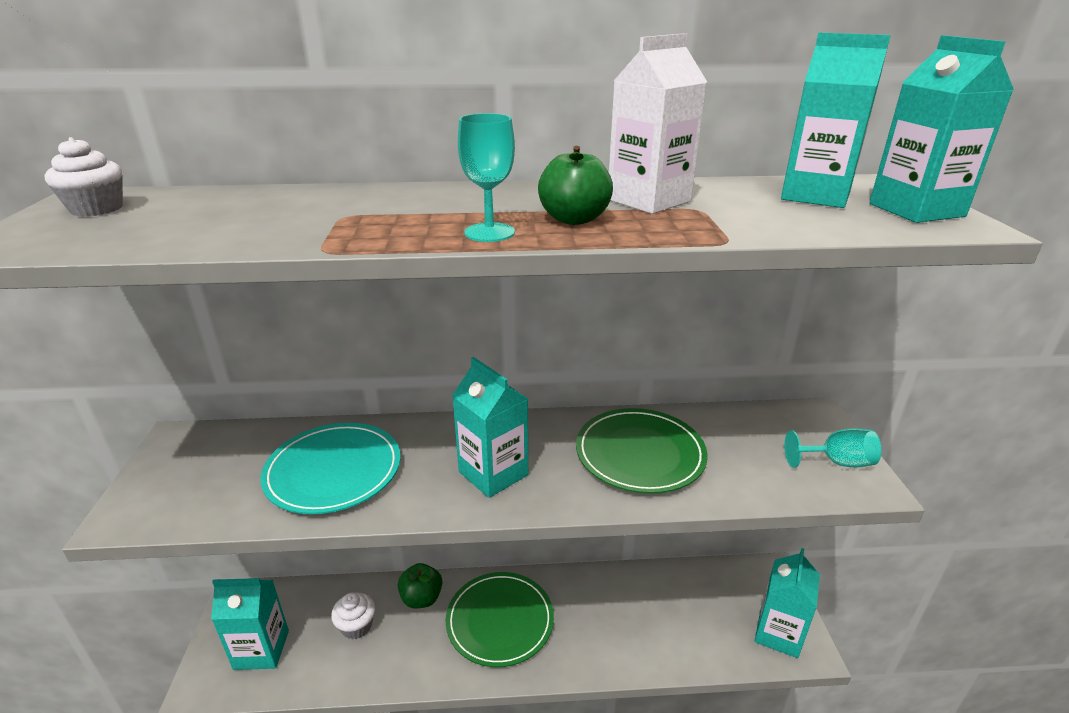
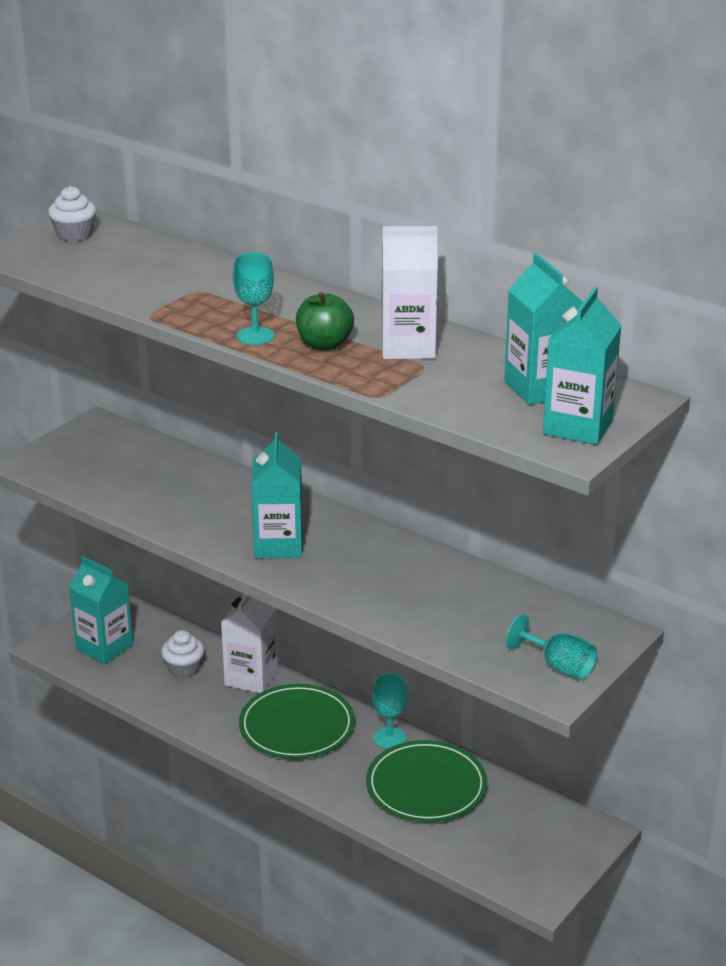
camera: 40 degrees right, 0 degrees up
(333, 471) = (175, 493): turquoise plate -> none
(421, 598) = (251, 677): green apple -> white carton
(574, 586) = (389, 738): none -> turquoise goblet
(640, 454) = (406, 584): green plate -> green plate (426, 786)
(778, 633) = (529, 869): turquoise carton -> none

